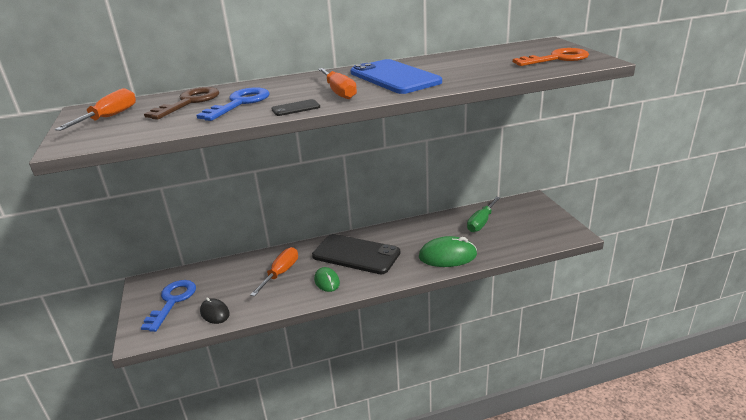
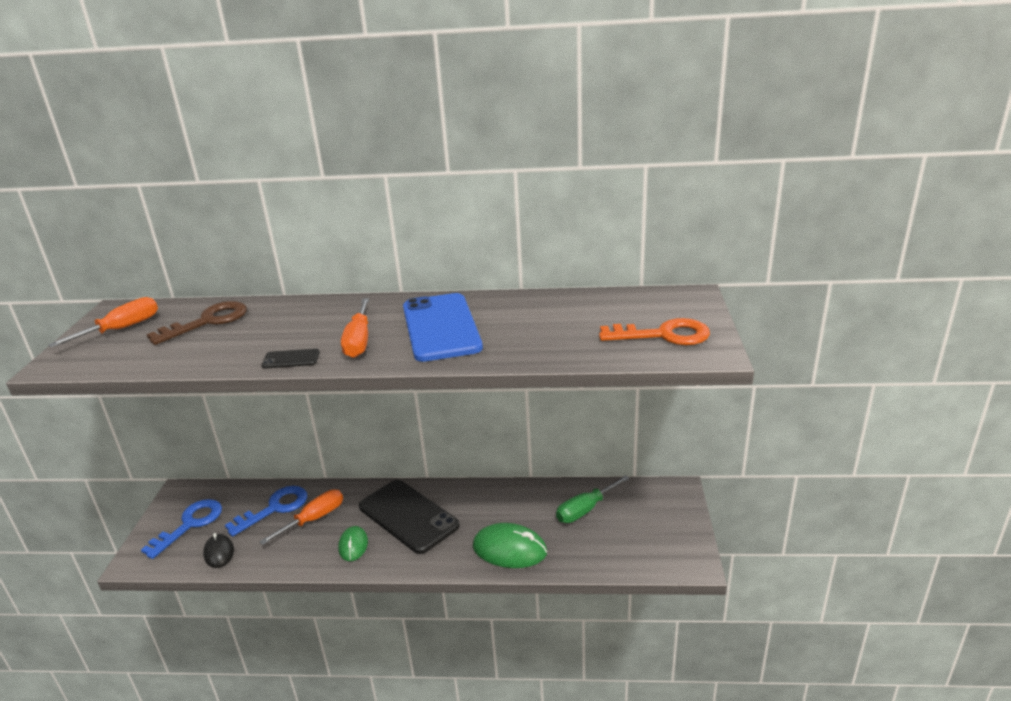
camera: 20 degrees right, 0 degrees up
(240, 103) = (249, 336): blue key -> blue key (275, 508)

